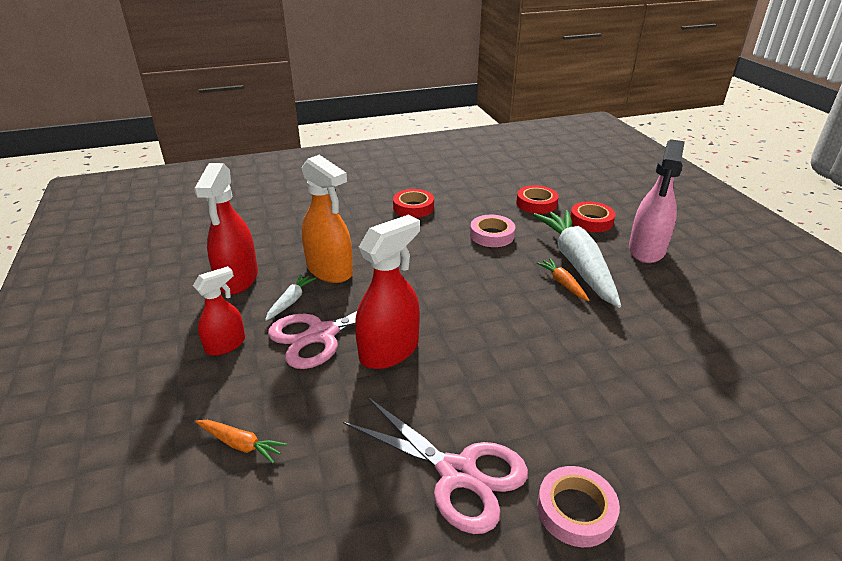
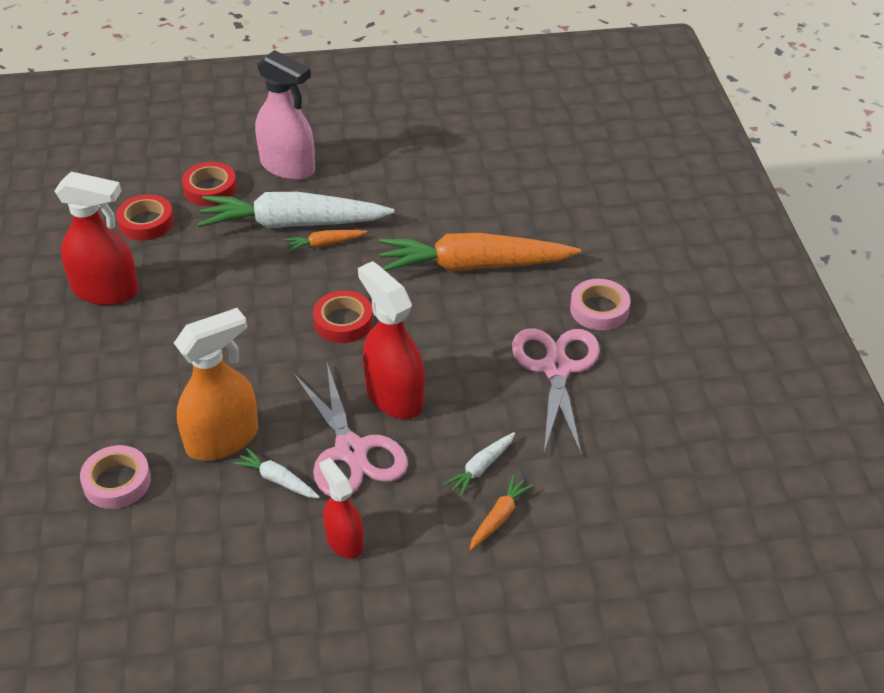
camera: 80 degrees left, 10 degrees up
(238, 279) = (207, 538): red spray bottle -> red spray bottle (106, 291)
(305, 422) = (481, 468): none -> white carrot
(413, 207) = (96, 340): red tape -> red tape (343, 321)
(457, 473) = (556, 368): pink scissors -> pink scissors turned 45 degrees counterclockwise
(492, 235) = (204, 278): pink tape -> pink tape (117, 482)
(589, 383) = (474, 266): none -> orange carrot

